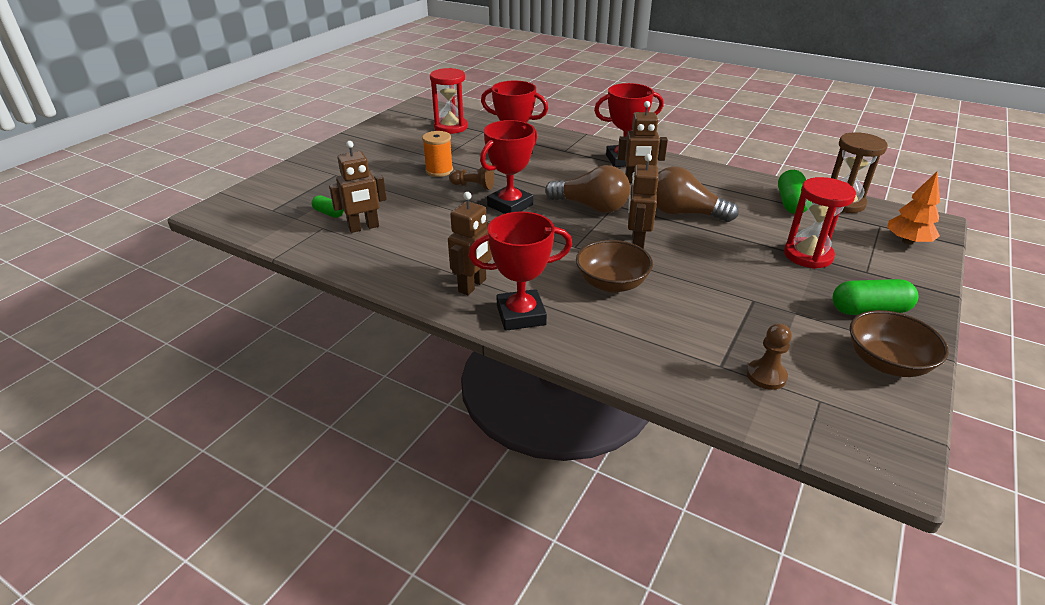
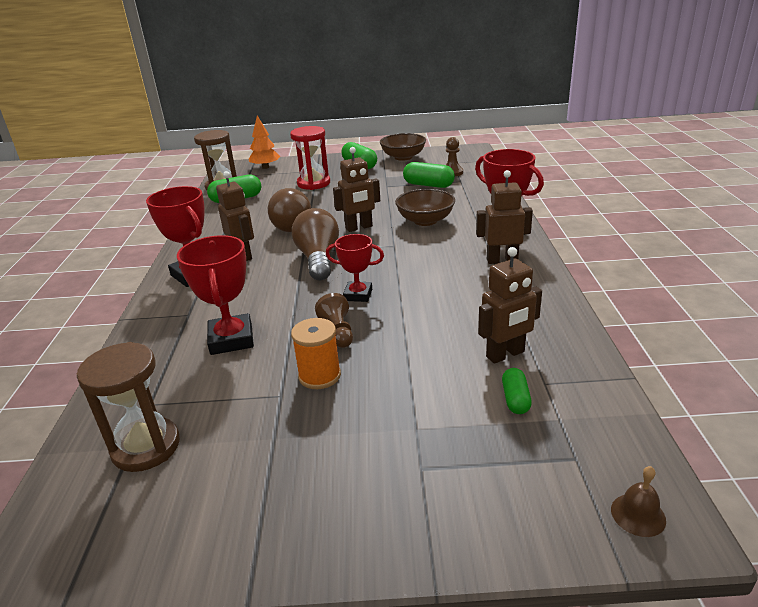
camera: 120 degrees left, 5 degrees down
(227, 208) = (638, 514): none -> brown bell
(364, 227) = (505, 354): brown robot -> brown robot turned 120 degrees clockwise
(451, 127) = (146, 447): red hourglass -> brown hourglass
(510, 205) = (358, 295): red trophy -> red trophy, size x0.64
(727, 332) = (428, 185): none -> green capsule

